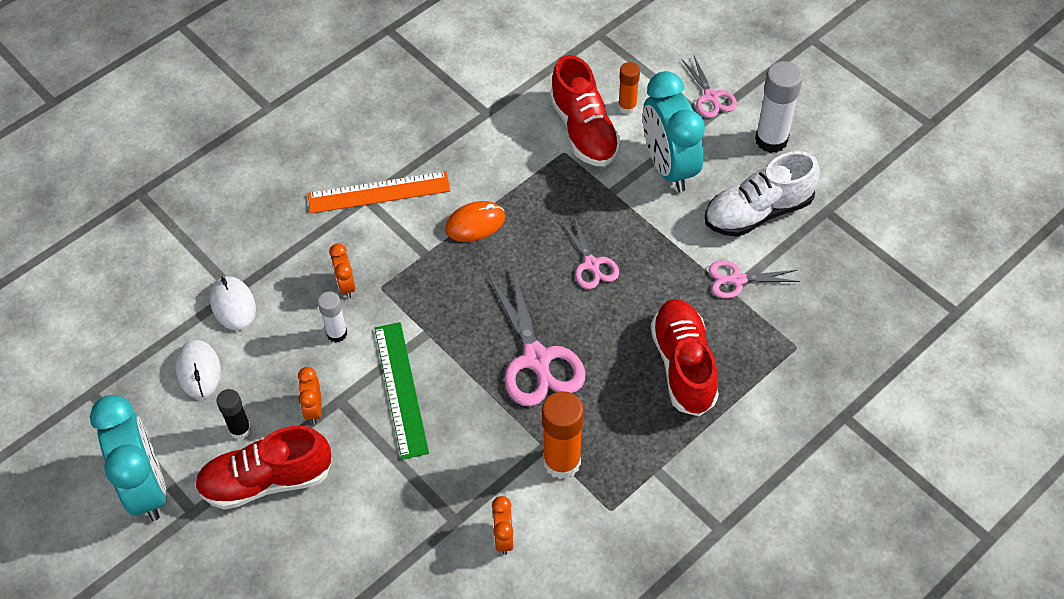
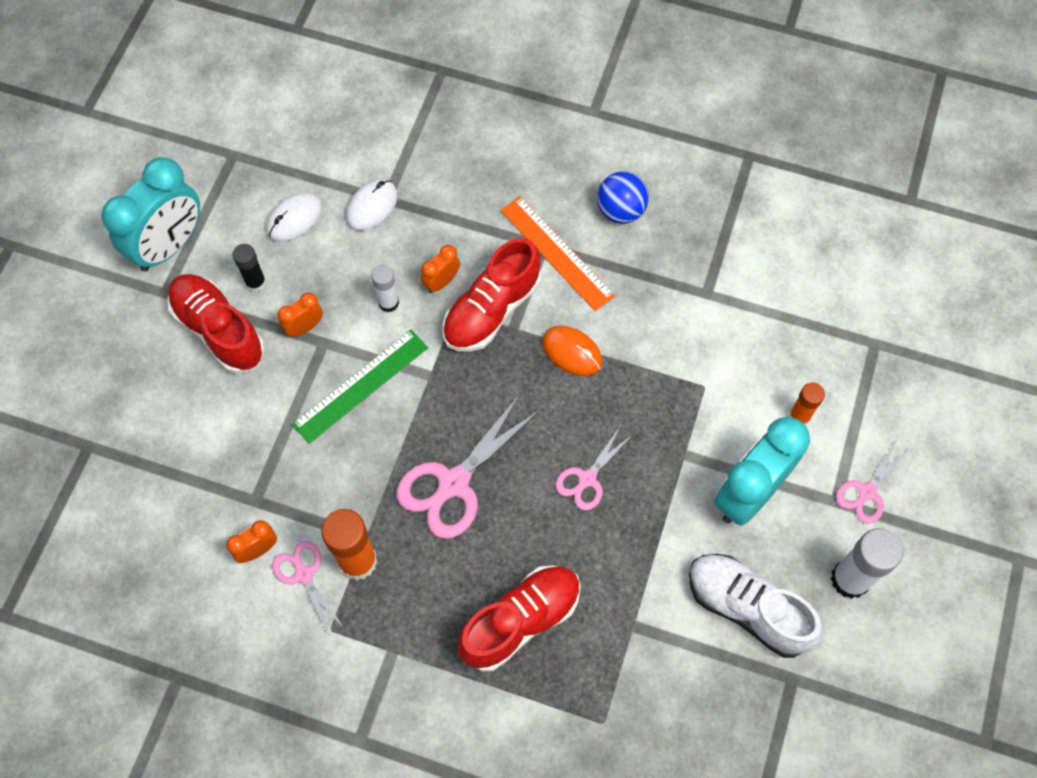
camera: 60 degrees right, 10 degrees up
(373, 132) = (620, 211): none -> blue ball
(584, 130) = (742, 391): red shoe -> red shoe (492, 310)
(737, 280) = (650, 626): pink scissors -> pink scissors (303, 574)

